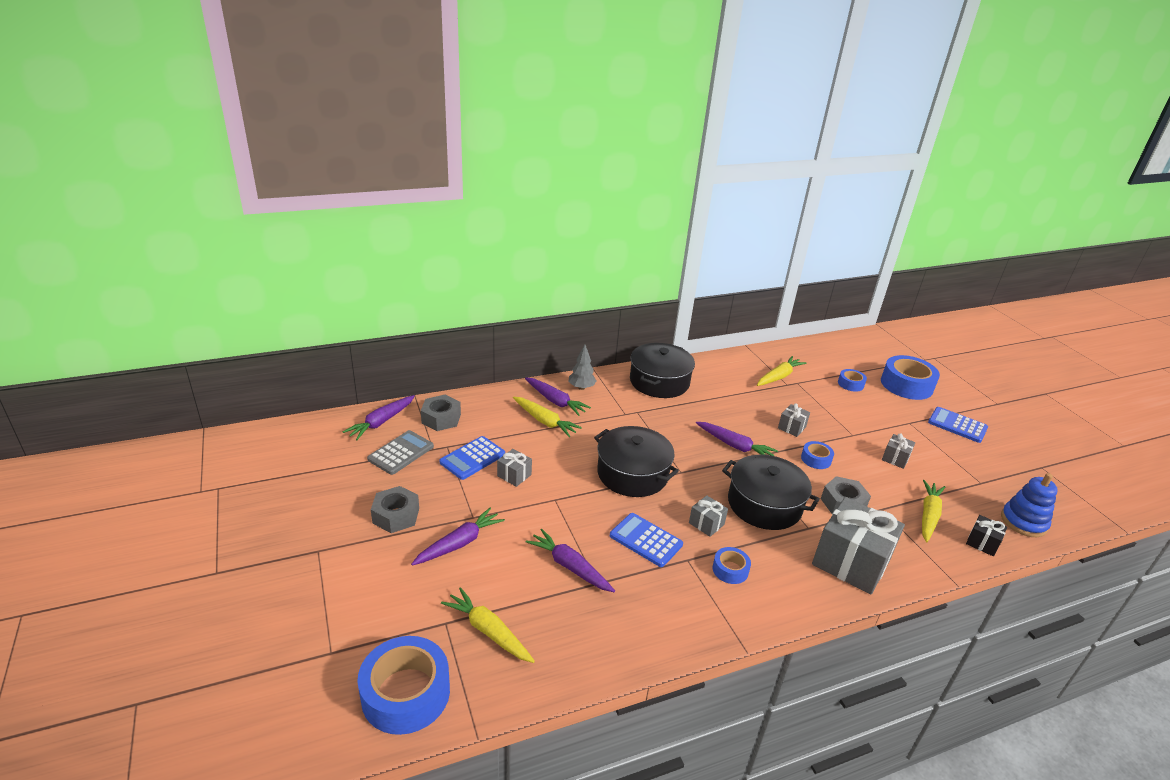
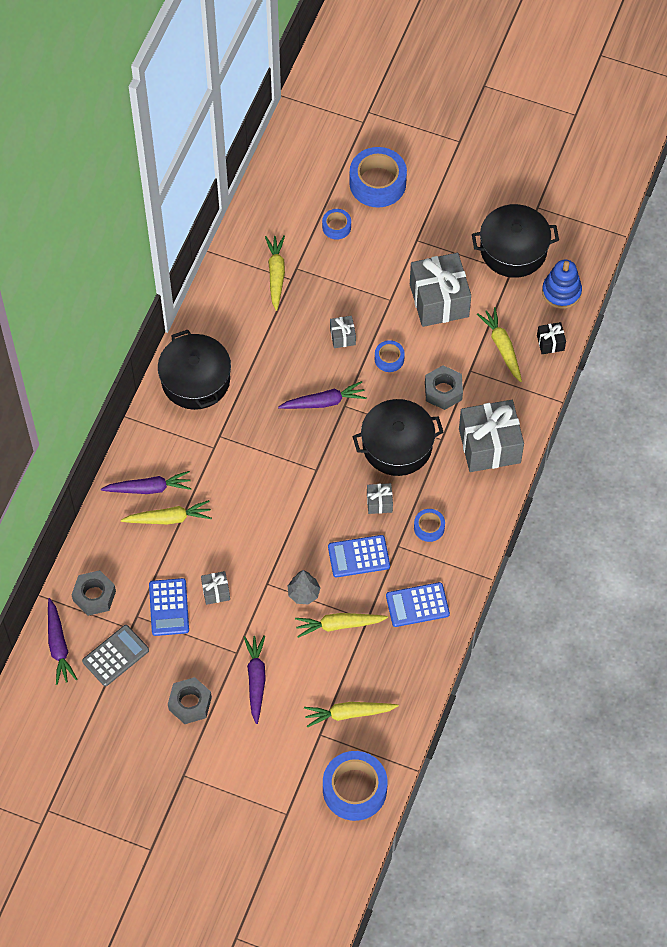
camera: 45 degrees left, 30 degrees up
(401, 453) = (115, 656): grey calculator -> grey calculator turned 60 degrees clockwise
(570, 566) = (339, 625): purple carrot -> yellow carrot
(581, 387) = (147, 451): grey tree -> grey tree (303, 593)
(632, 474) = (288, 506): black pot -> black pot (513, 250)
(895, 458) = (439, 300): grey gift -> grey gift, size x2.20
(957, 425) = (451, 208): blue calculator -> blue calculator (417, 605)

